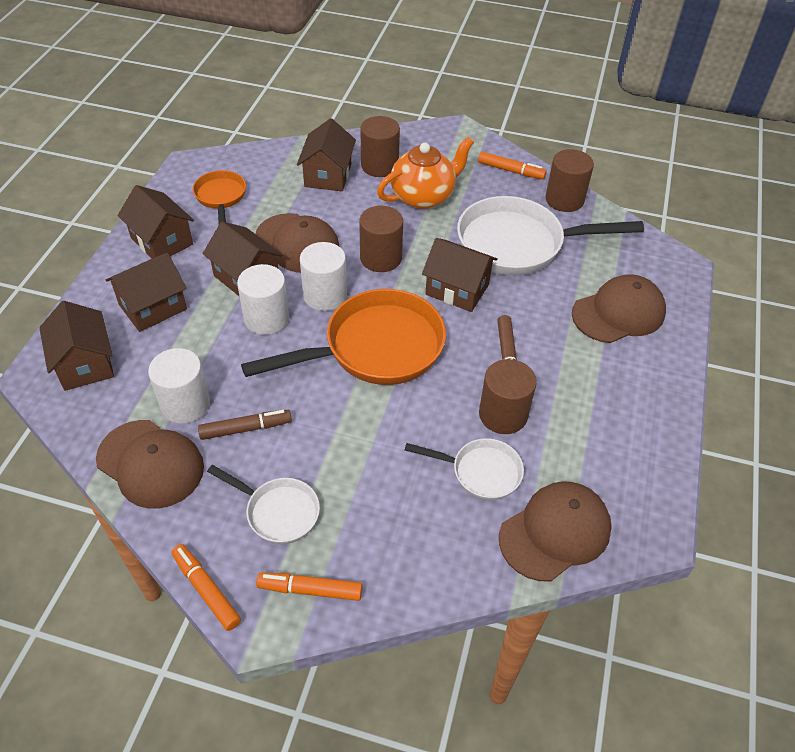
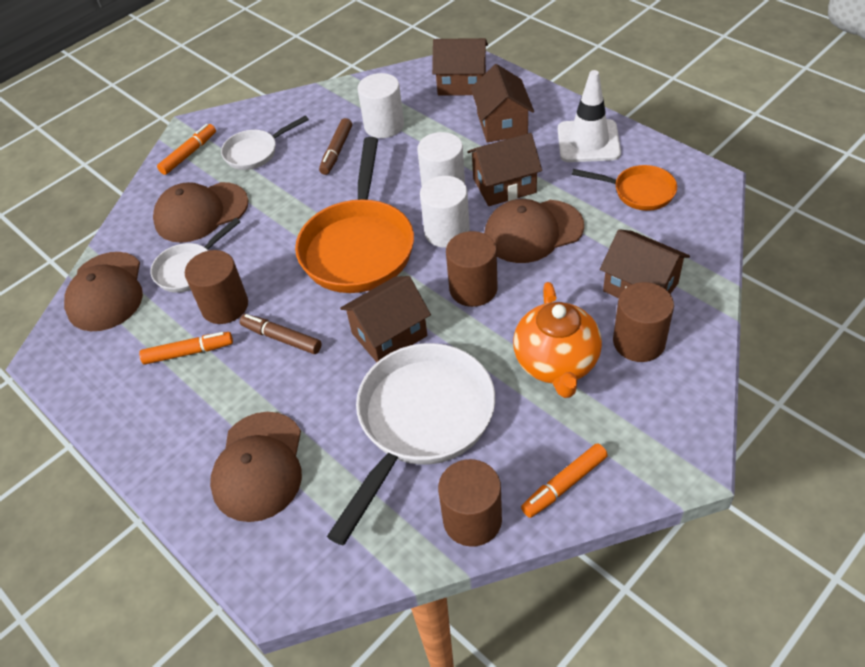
camera: 125 degrees right, 0 degrees up
(150, 464) = (344, 102): brown cap -> brown cap (201, 212)
(162, 241) = (588, 141): brown house -> white traffic cone
(206, 590) = (231, 111): orange marker -> orange marker (188, 352)

